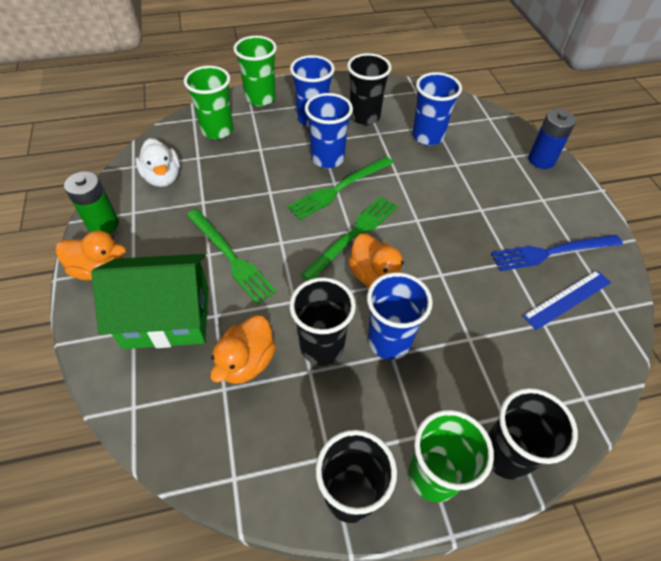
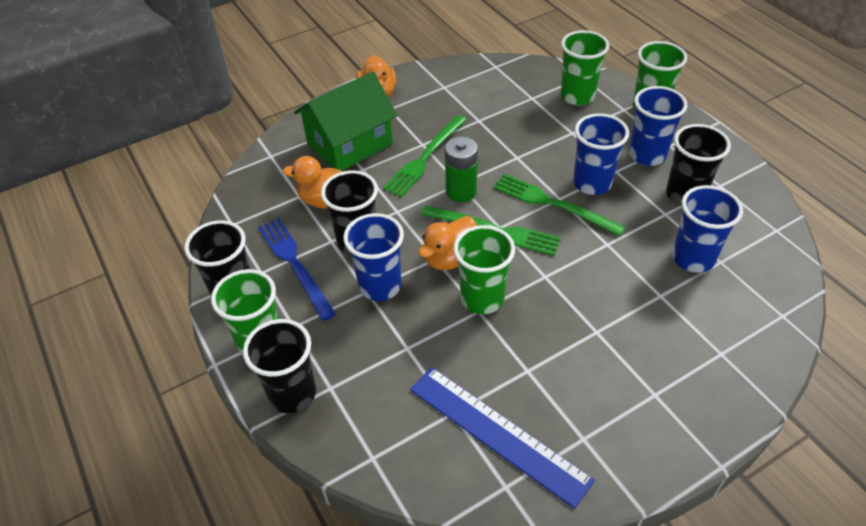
camera: 75 degrees right, 5 degrees down
(103, 224) = (422, 77): green battery -> green battery (461, 191)
(163, 177) = (492, 87): white duck -> none
(167, 317) = (349, 144): green house -> green house turned 75 degrees clockwise
(429, 267) = (482, 298): none -> green cup
(541, 160) = (734, 385): blue battery -> none
(552, 252) = (564, 412): blue fork -> blue fork (295, 264)
(567, 299) = (498, 433): blue ruler -> blue ruler, size x1.55

